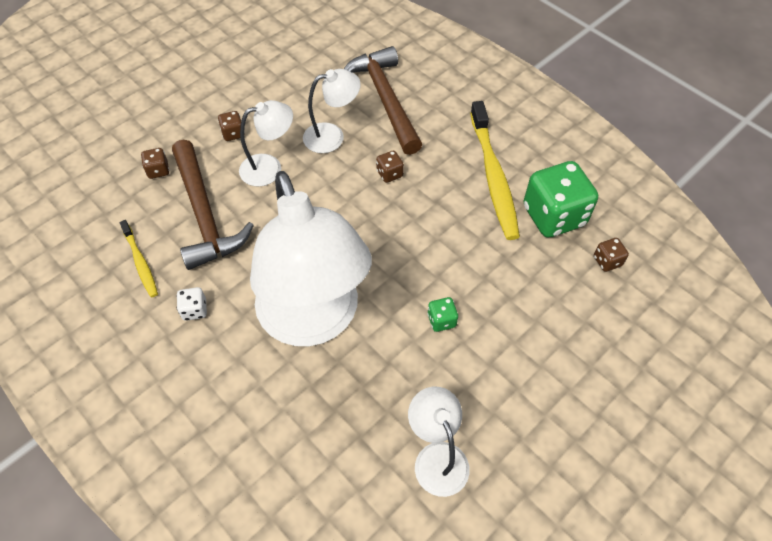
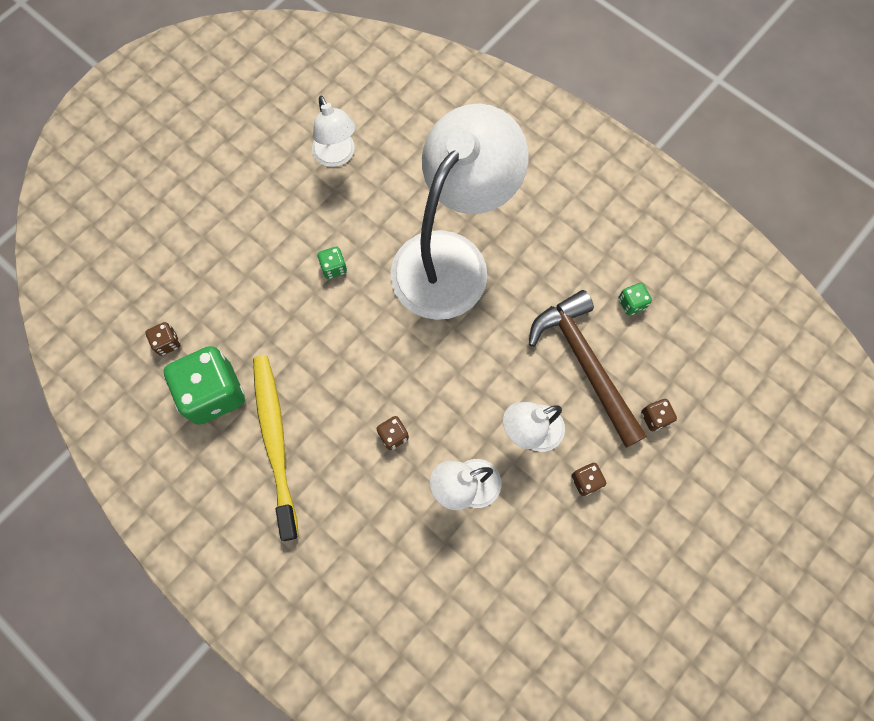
camera: 175 degrees right, 15 degrees up
(140, 262) = (631, 303): yellow toothbrush -> green dice
(194, 310) = (563, 259): white dice -> none
(314, 321) = (451, 258): white lamp -> white lamp turned 60 degrees clockwise
(385, 99) = (408, 556): brown hammer -> none

